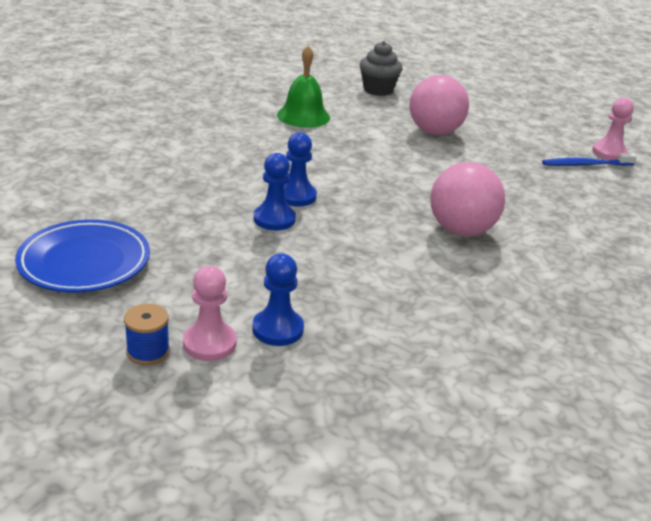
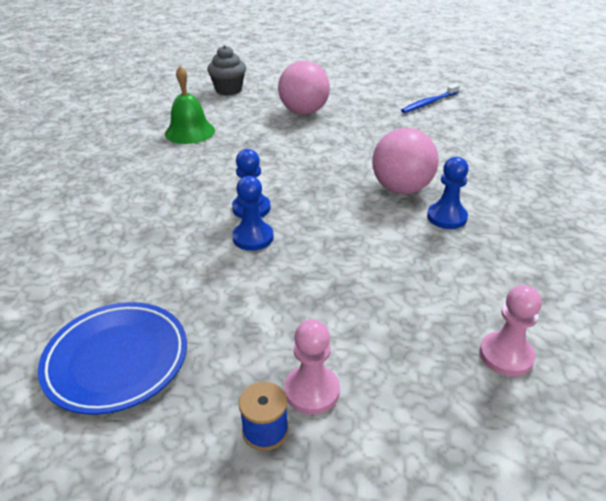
camera: 25 degrees left, 5 degrees up
(277, 329) = (354, 346): blue pawn -> blue pawn (447, 217)
(609, 153) = (434, 89): pink pawn -> pink pawn (506, 355)

